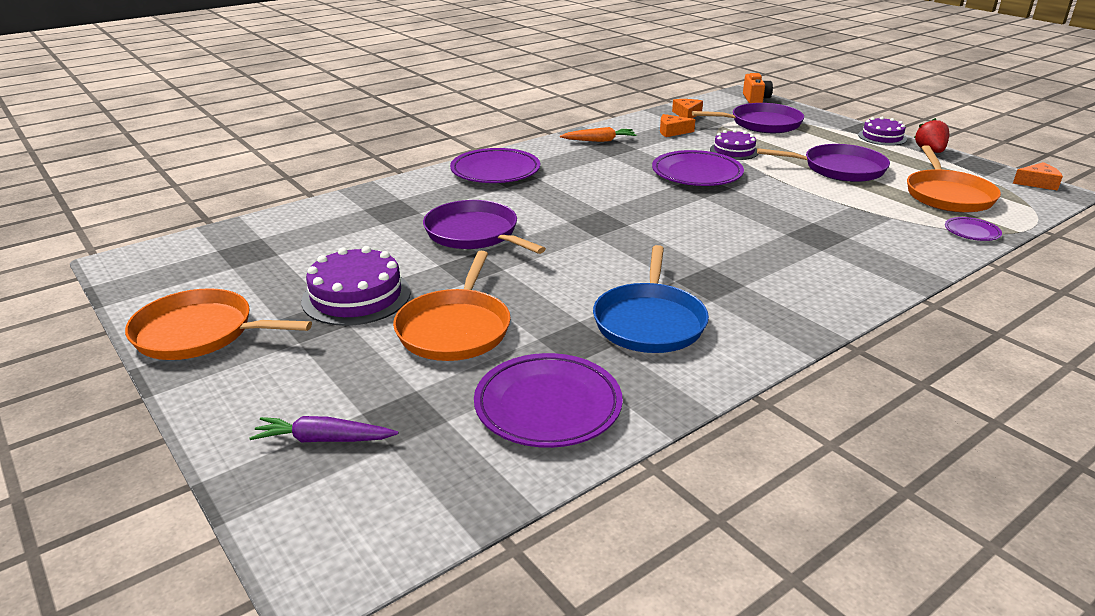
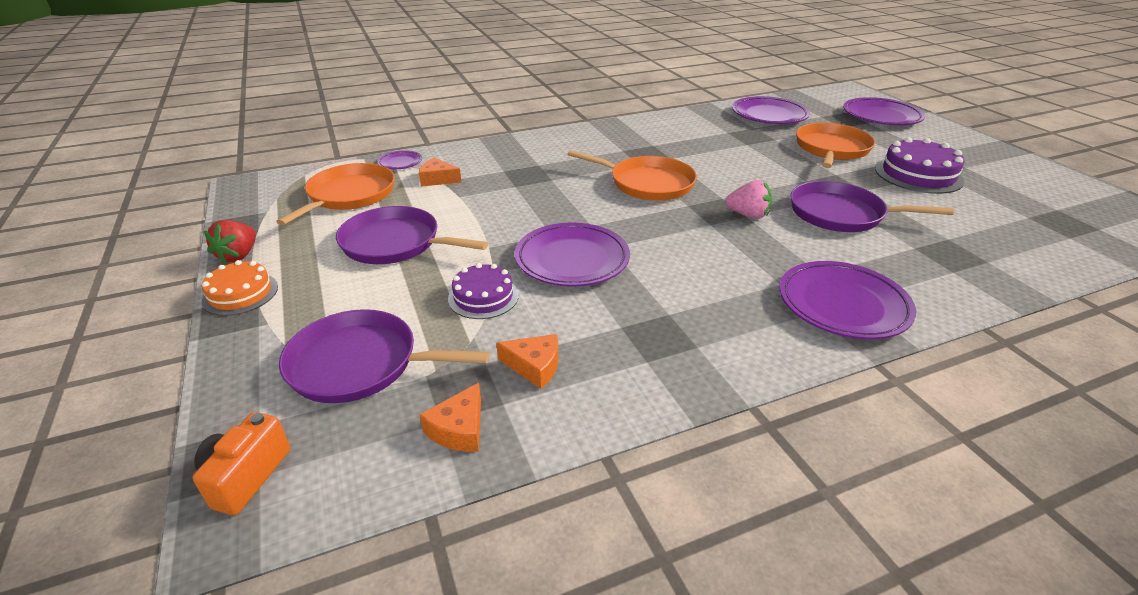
camera: 165 degrees left, 5 degrees up
(199, 333) = (1014, 165): orange pan -> orange pan (647, 183)
(323, 439) = (881, 116): purple carrot -> purple plate
(474, 234) = (841, 214): purple pan -> purple pan turned 135 degrees clockwise
(567, 222) = (748, 215): none -> pink strawberry
(599, 141) = (673, 359): orange carrot -> none
(650, 321) = (701, 139): blue pan -> none
(882, 137) = (240, 294): purple cake -> orange cake
(1037, 183) = (236, 196): orange cheese -> orange cheese (437, 179)

